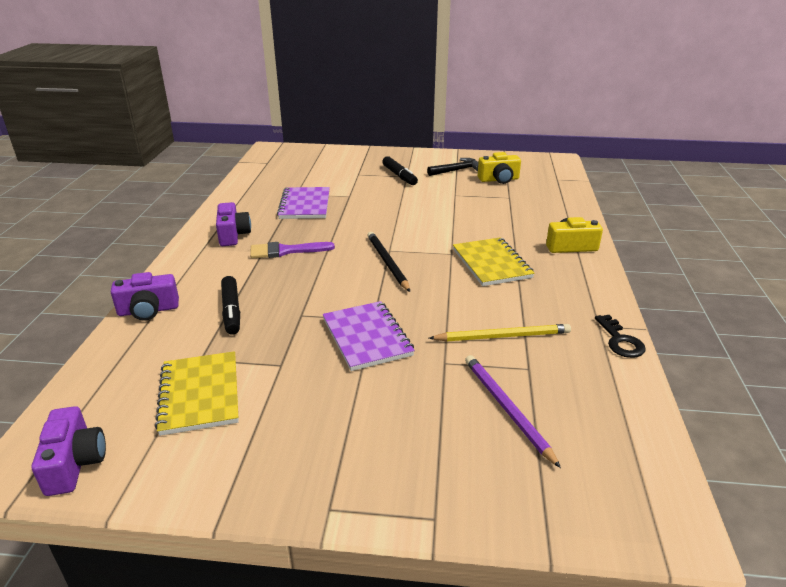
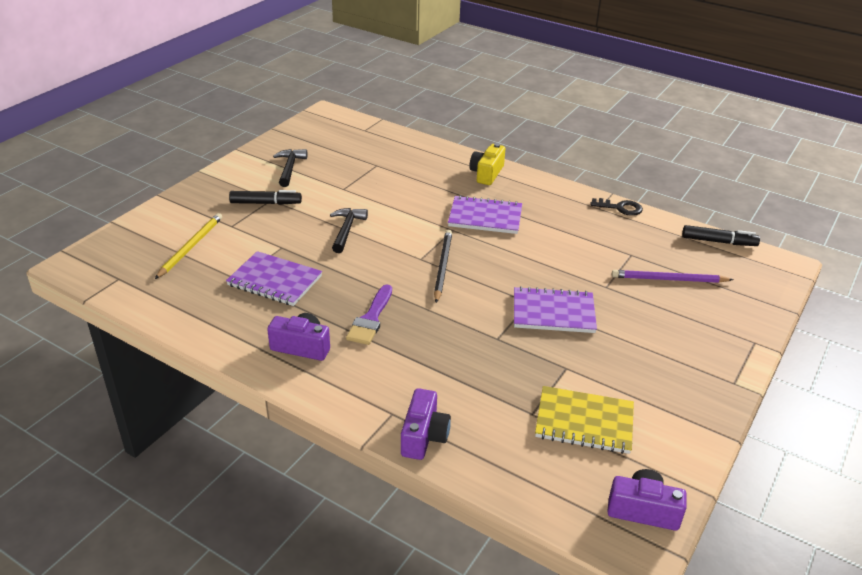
camera: 65 degrees left, 5 degrees up
(231, 311) = (463, 379): black marker -> black marker (718, 242)
(387, 262) = (442, 267): black pencil -> black pencil turned 90 degrees clockwise
(397, 211) = (346, 230): none -> black hammer
(491, 264) = (485, 217): yellow notebook -> purple notebook
(499, 179) = (335, 156): yellow camera -> none
(503, 336) = (588, 250): yellow pencil -> yellow pencil (191, 247)

